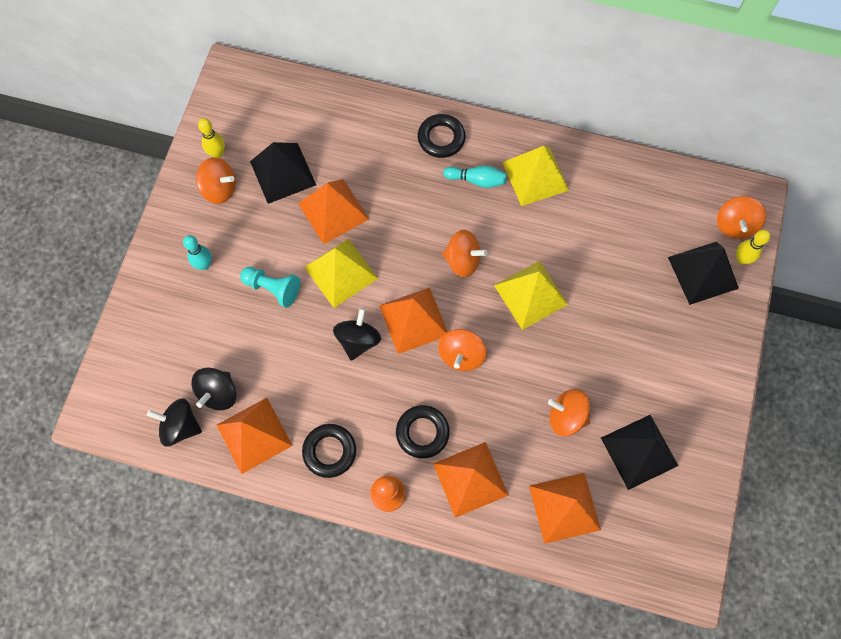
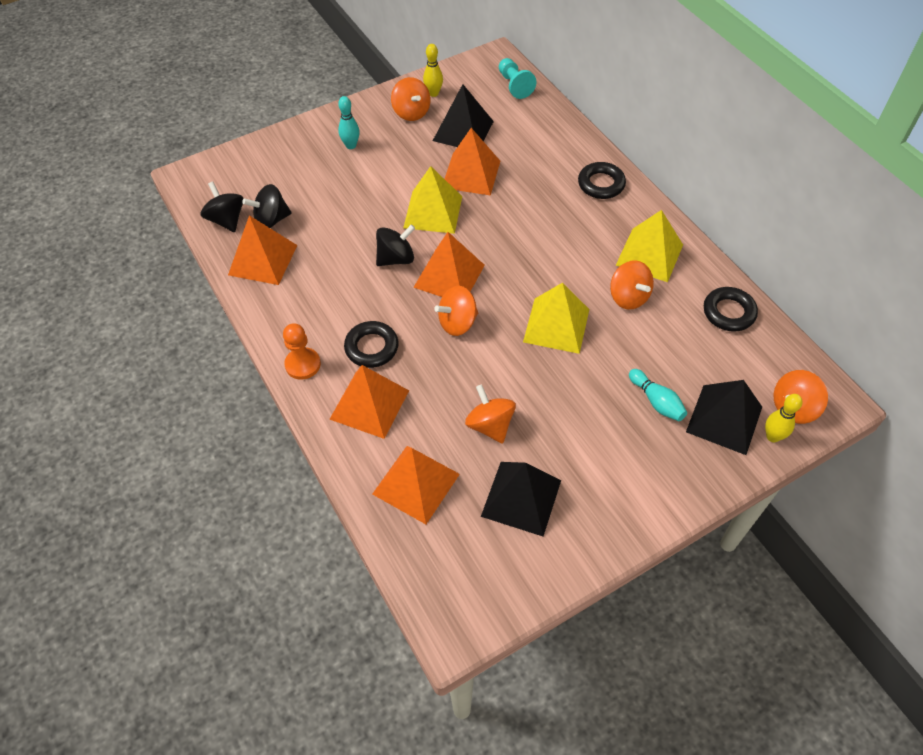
camera: 45 degrees right, 15 degrees down
(273, 288) = (377, 188): turquoise pawn -> turquoise pawn (514, 85)
(329, 451) = (297, 307): black ring -> black ring (728, 312)
(462, 260) = (529, 266): orange spinning top -> orange spinning top (628, 297)
(477, 180) = (599, 226): turquoise bowling pin -> turquoise bowling pin (656, 401)

